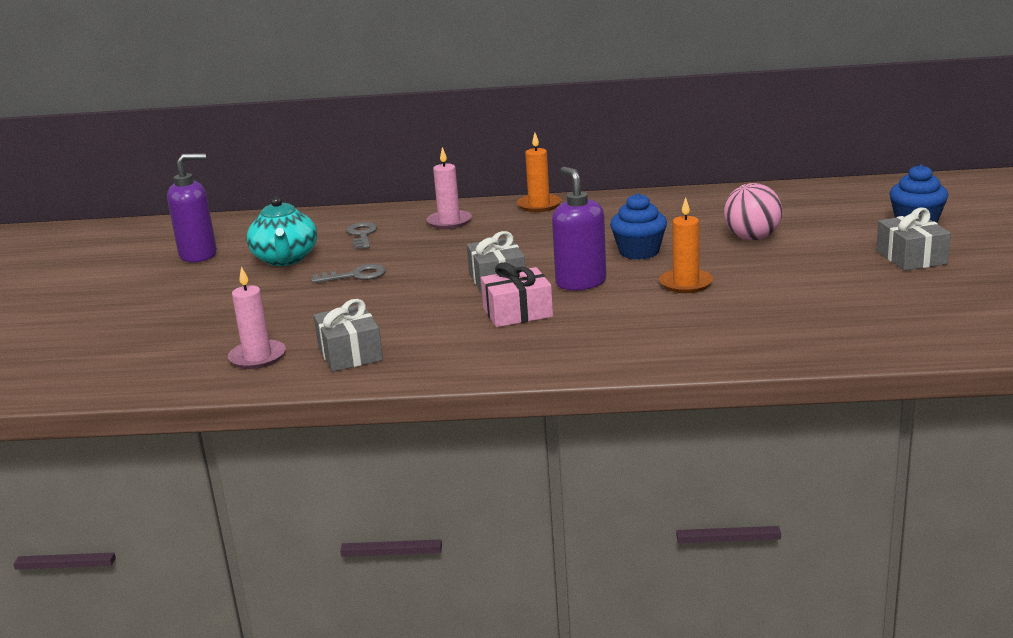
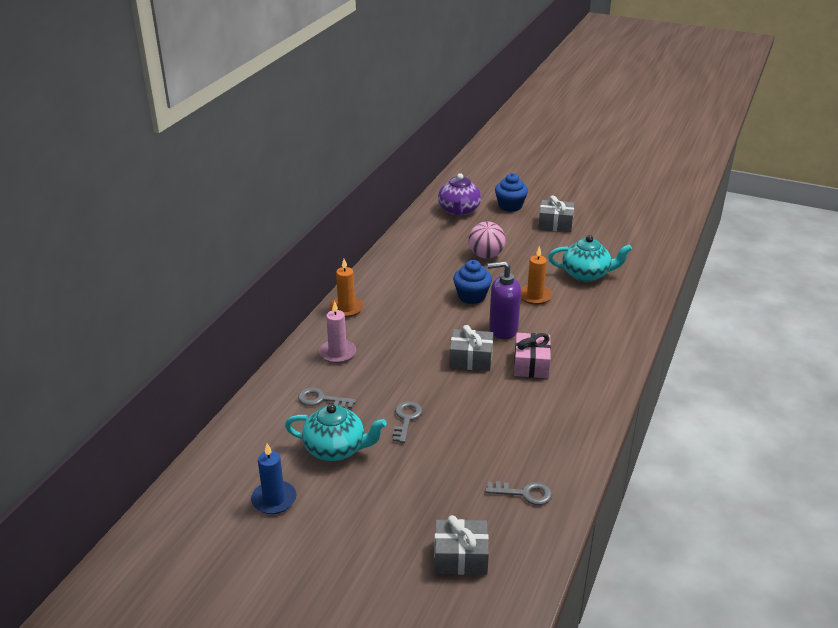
camera: 70 degrees left, 10 degrees up
(199, 255) = (274, 499): purple soap dispenser -> blue candle
(257, 357) = (524, 493): pink candle -> grey key
(350, 353) = (547, 447): grey gift -> grey gift (460, 557)
(791, 303) = (586, 274): none -> turquoise teapot
(849, 201) = (459, 211): none -> purple teapot

